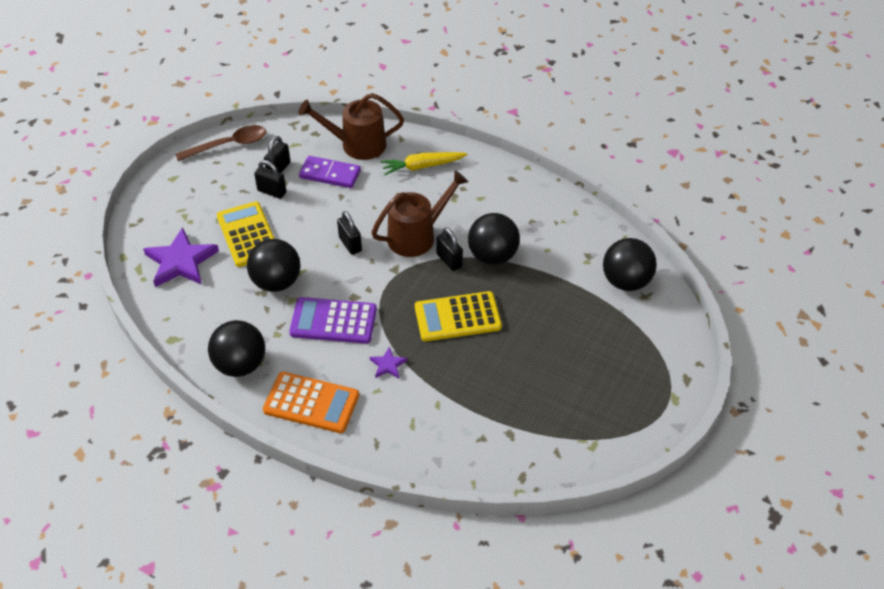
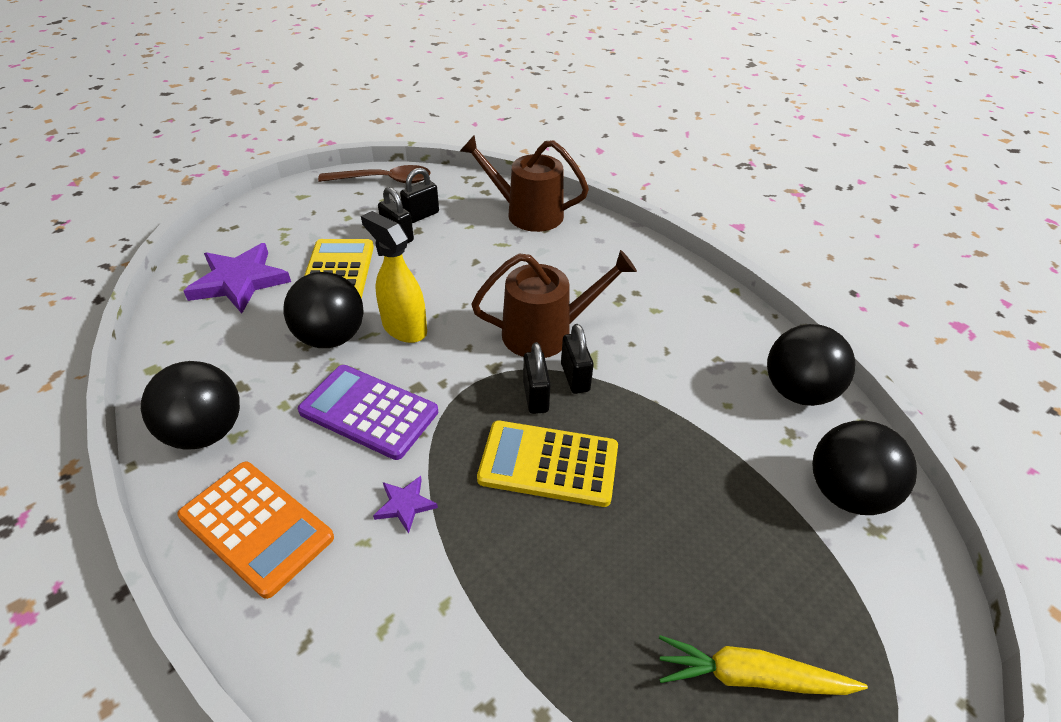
camera: 20 degrees right, 5 degrees down
(321, 261) = (404, 328): none -> yellow spray bottle
(330, 174) = (476, 235): purple domino -> none
(350, 244) = (453, 319): black padlock -> black padlock (535, 397)
(422, 166) = (594, 255): yellow carrot -> yellow carrot (750, 676)
(492, 256) = (641, 390): black ball -> black ball (797, 392)

